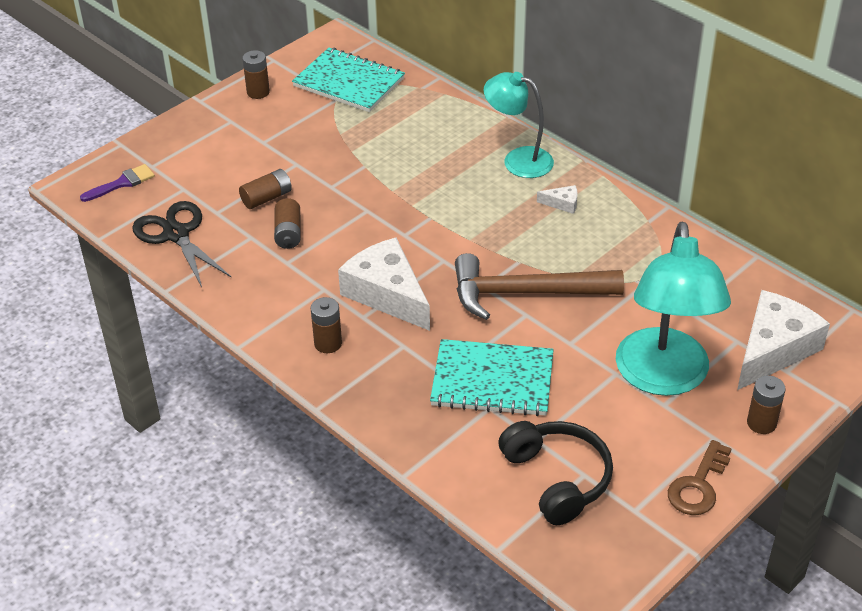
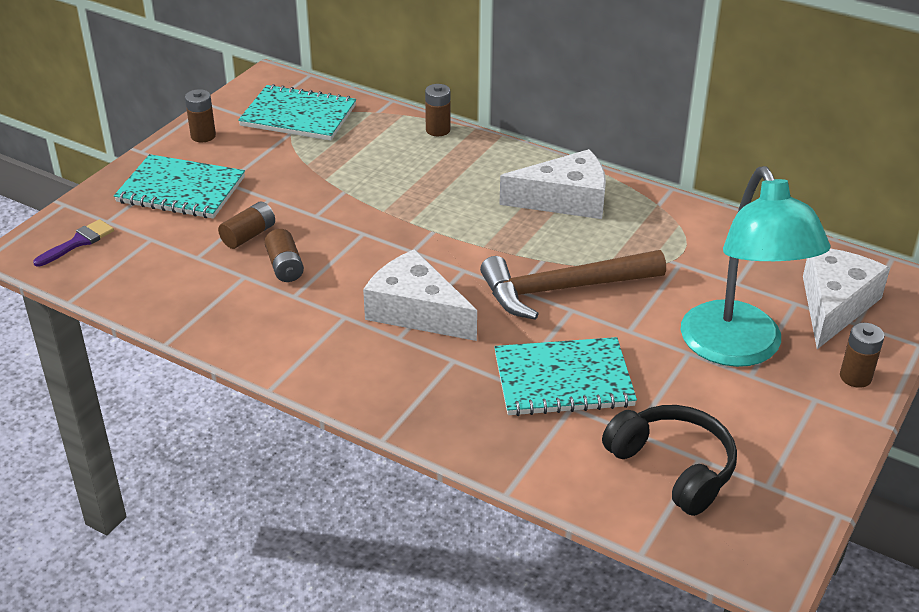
camera: 15 degrees left, 5 degrees down
(176, 234) = (158, 285): black scissors -> none
(222, 144) = (181, 190): none -> turquoise notebook
(328, 343) = (369, 370): brown battery -> brown battery (438, 130)
(518, 160) = (503, 165): turquoise lamp -> none
(562, 203) = (565, 200): white cheese -> white cheese, size x2.42
(698, 485) = (821, 449): brown key -> none

